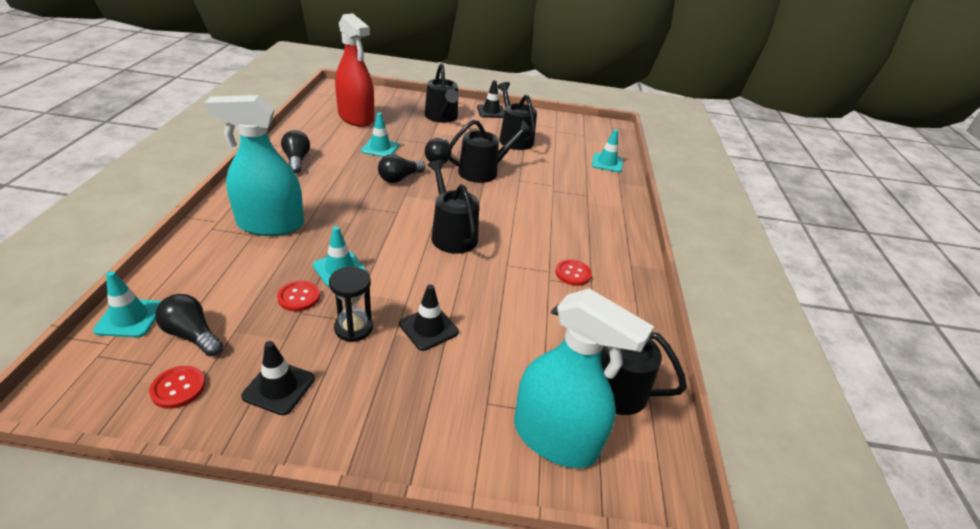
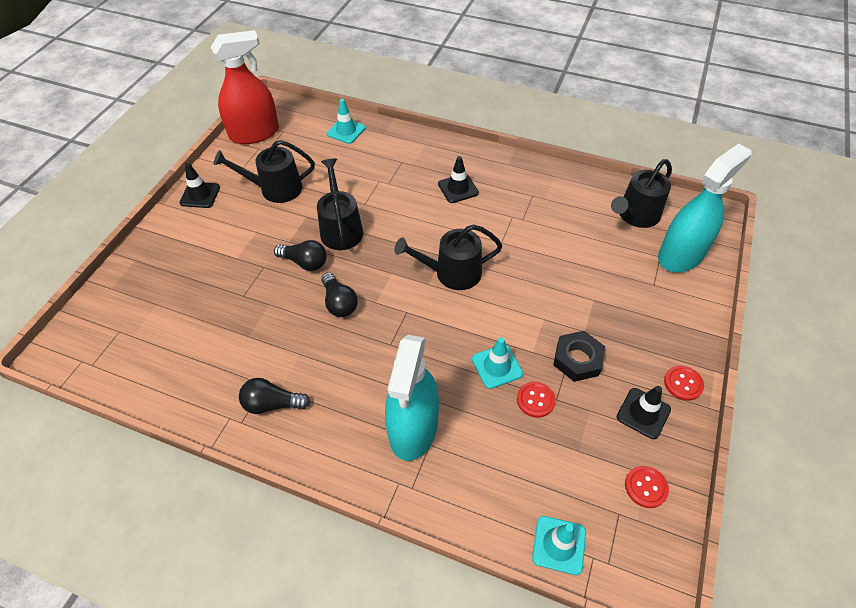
camera: 70 degrees left, 15 degrees up
(192, 335) = (583, 485): black light bulb -> none
(353, 328) = (577, 359): black hourglass -> black nut
(356, 118) = (169, 334): red spray bottle -> red spray bottle (254, 133)
(380, 148) = (264, 315): turquoise traffic cone -> none
(428, 328) = (579, 308): black traffic cone -> black traffic cone (458, 188)
(442, 117) = (199, 244): black watering can -> none
(573, 273) = (517, 202): red button -> red button (683, 383)

